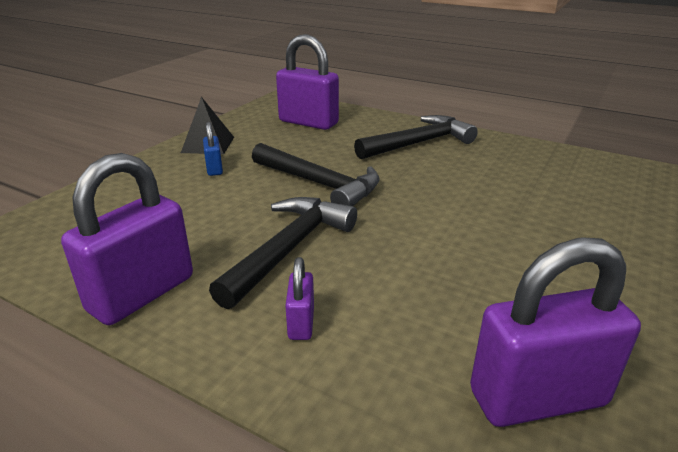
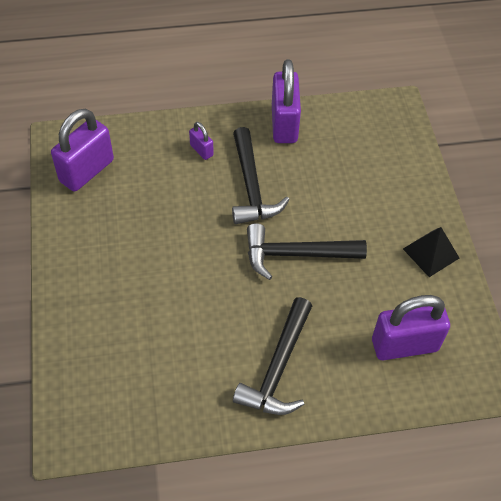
camera: 140 degrees right, 25 degrees up
(214, 169) = (382, 227): blue padlock -> none

